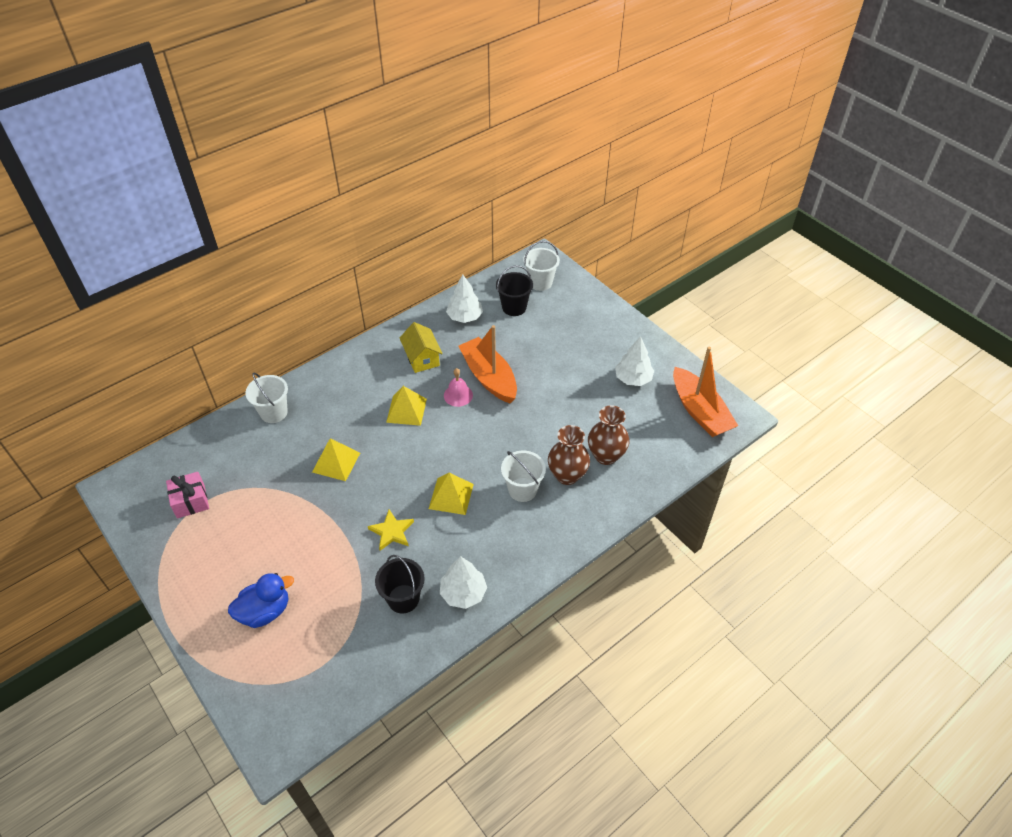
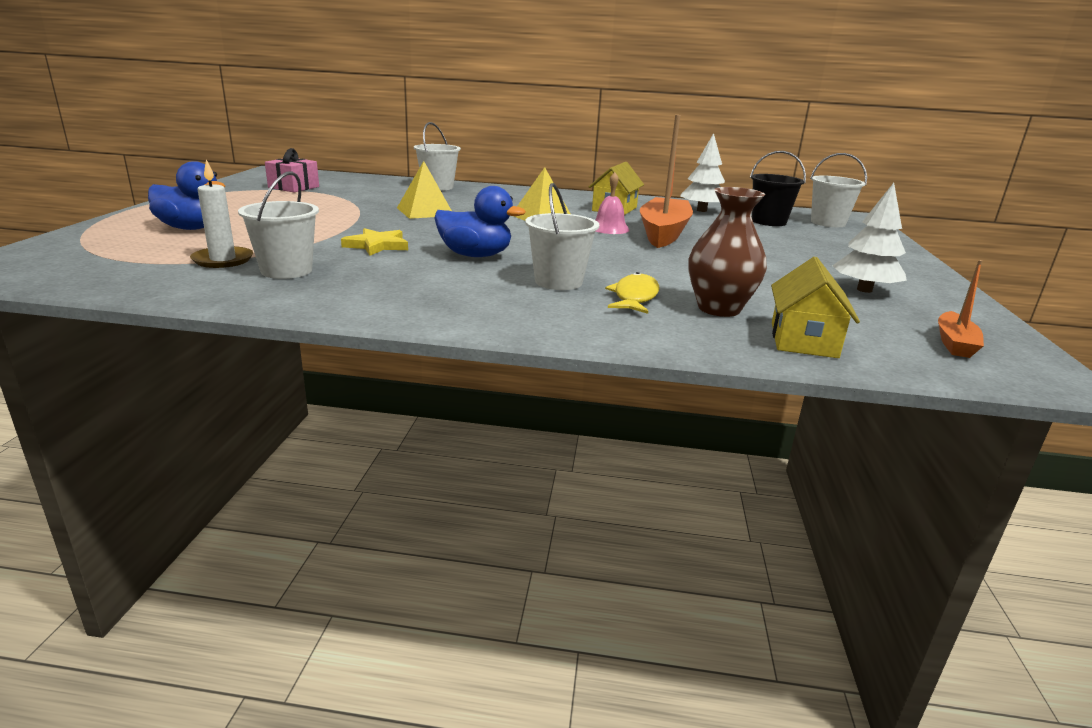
camera: 45 degrees right, 25 degrees down
(356, 621) = (223, 260): none -> white candle
(403, 599) = (286, 270): black bucket -> white bucket
(451, 496) = (475, 255): yellow pyramid -> blue duck
(463, 593) = (340, 294): white tree -> none
(567, 475) = (634, 297): brown vase -> yellow fish
(657, 457) = (803, 340): none -> yellow house
(699, 411) = (954, 343): orange boat -> orange boat, size x0.49

